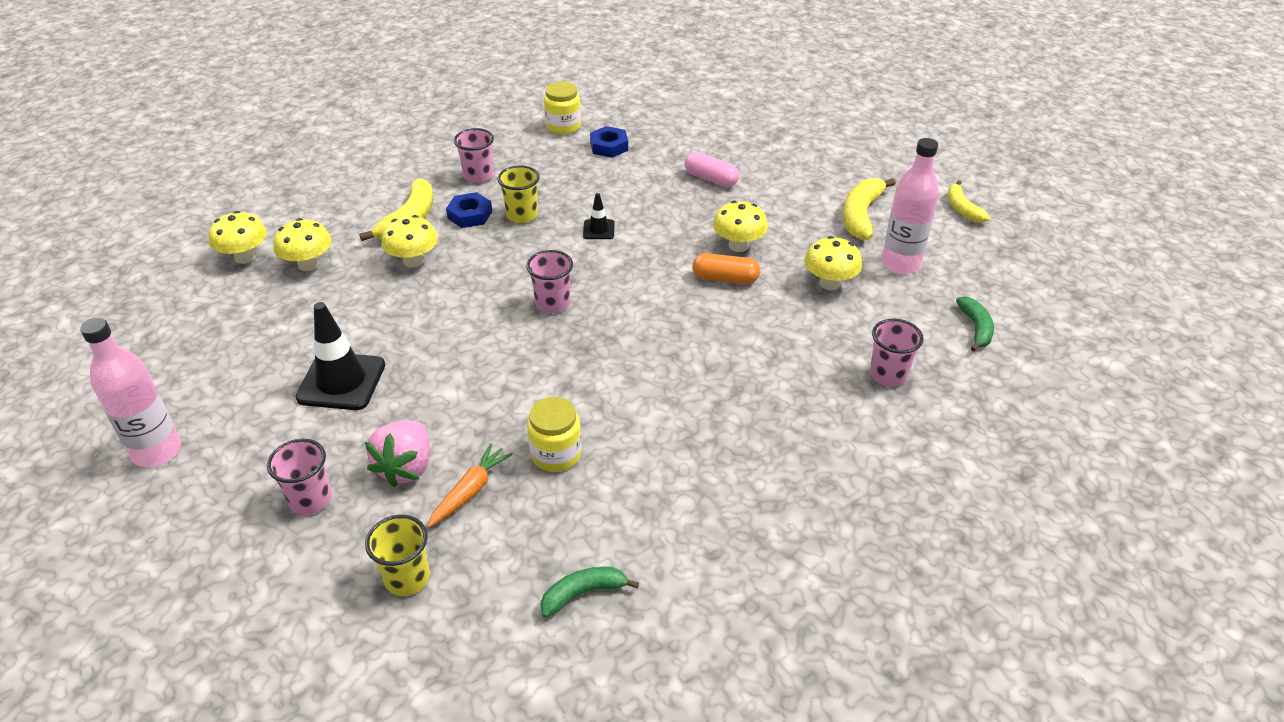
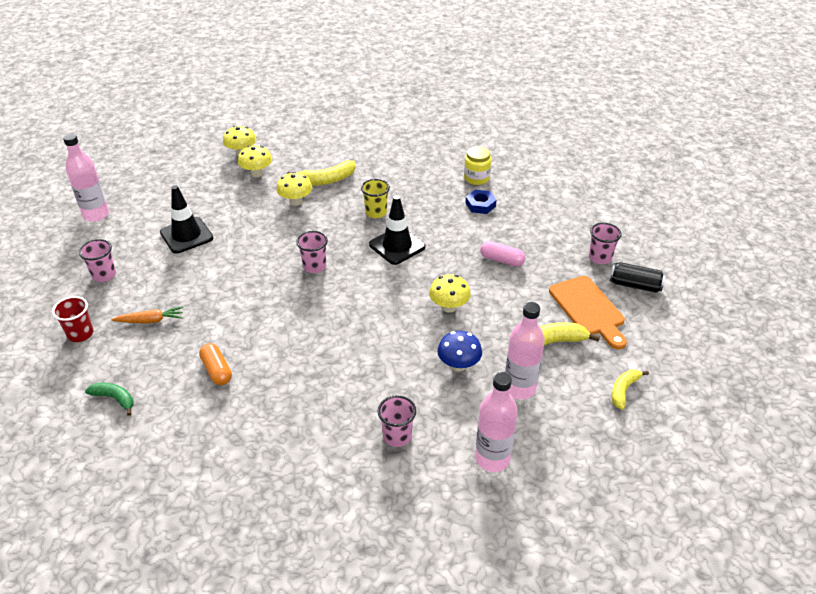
camera: 50 degrees right, 0 degrees up
(406, 467) = (148, 290): pink strawberry -> none
(407, 578) = (80, 334): yellow cup -> red cup
(470, 215) = (354, 196): blue nut -> none
(478, 176) = (391, 178): pink cup -> pink cup (600, 258)
(556, 454) = (201, 334): yellow jar -> none
(598, 230) = (397, 246): black traffic cone -> black traffic cone, size x1.99
(711, 179) = (502, 260): pink capsule -> pink capsule turned 60 degrees counterclockwise
(725, 278) = (410, 318): orange capsule -> orange capsule (217, 370)
(829, 283) = (458, 365): yellow mushroom -> blue mushroom
(838, 130) = (635, 285): none -> black can
(839, 170) = (588, 309): none -> orange cutting board
(975, 328) = (492, 458): green banana -> pink bottle

